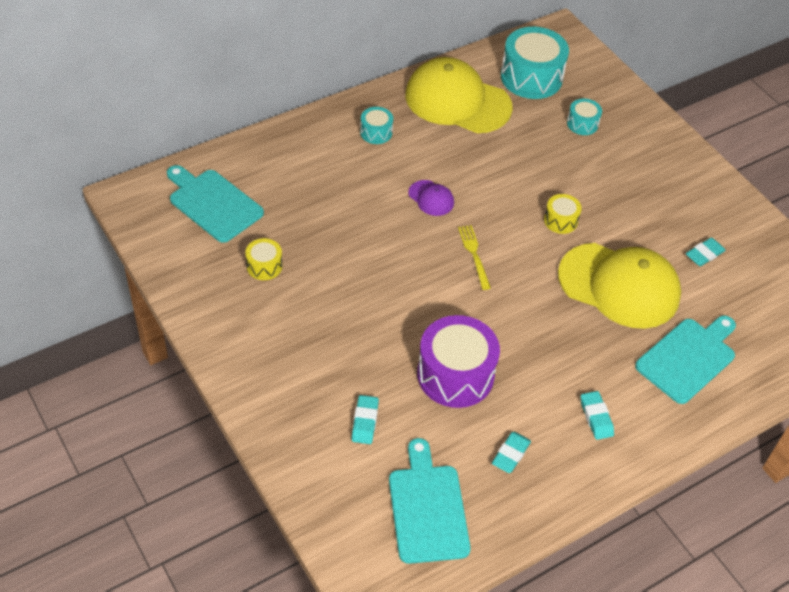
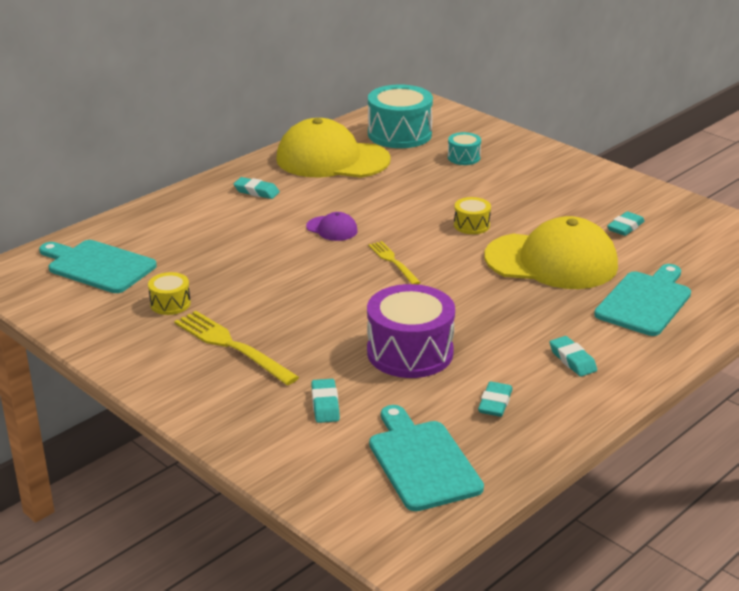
camera: 10 degrees left, 20 degrees down
(304, 331) = (231, 346): none -> yellow fork
(376, 132) = (256, 191): turquoise drum -> turquoise eraser

